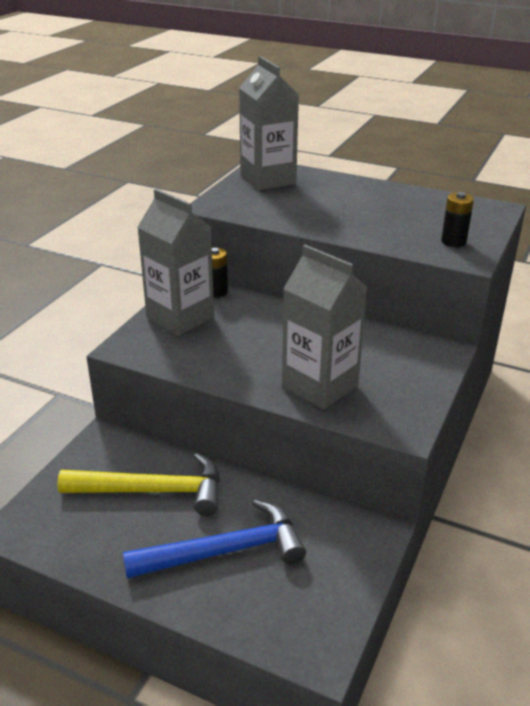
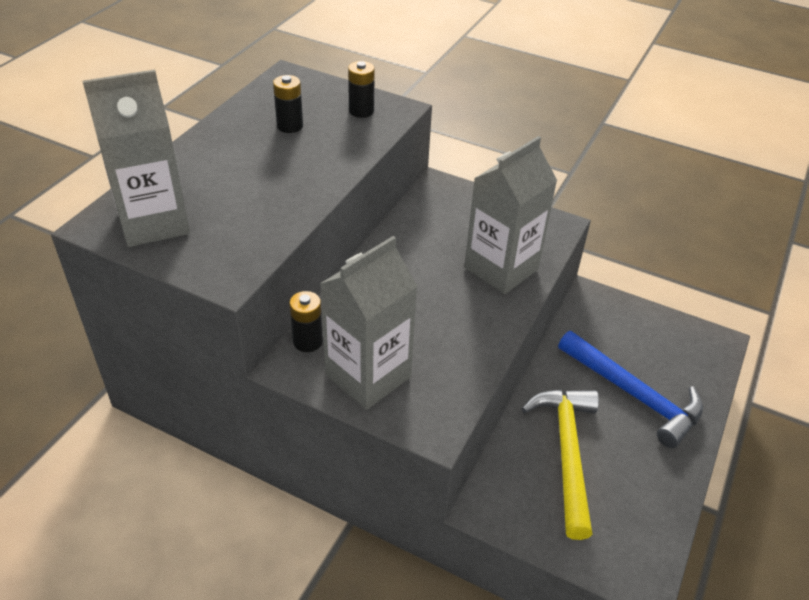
camera: 90 degrees left, 10 degrees up
(225, 551) = (633, 395): blue hammer -> blue hammer turned 150 degrees clockwise
(410, 213) = (290, 126): none -> black battery

